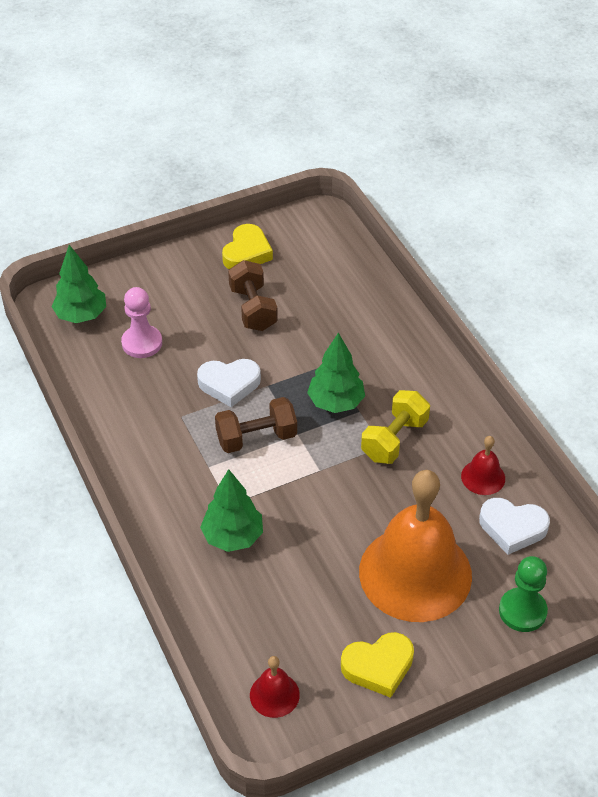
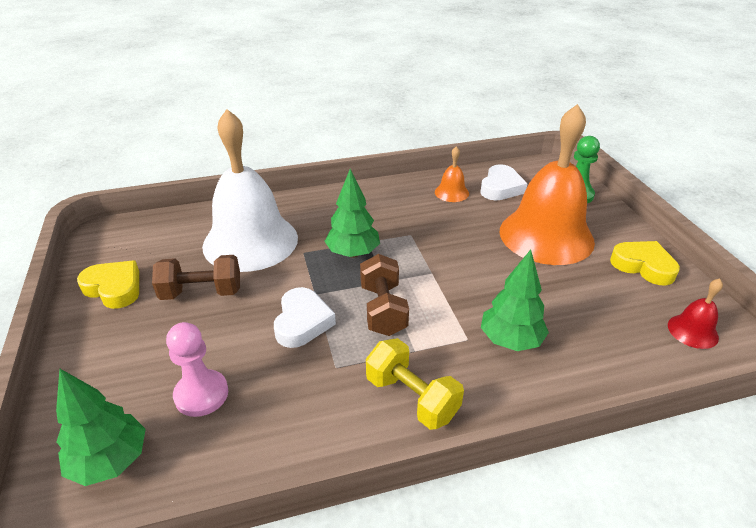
camera: 80 degrees left, 10 degrees down
(335, 321) = (250, 241): none -> white bell
(378, 667) = (643, 266): yellow heart -> yellow heart turned 45 degrees counterclockwise
(394, 439) = (405, 227): yellow dumbbell -> yellow dumbbell (411, 398)
(483, 477) = (451, 192): red bell -> orange bell

